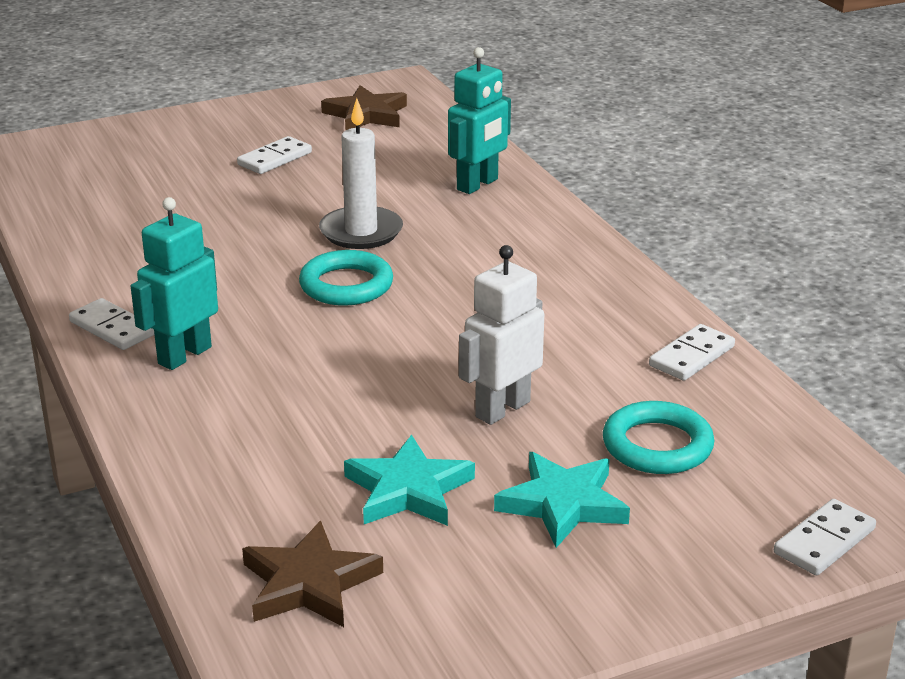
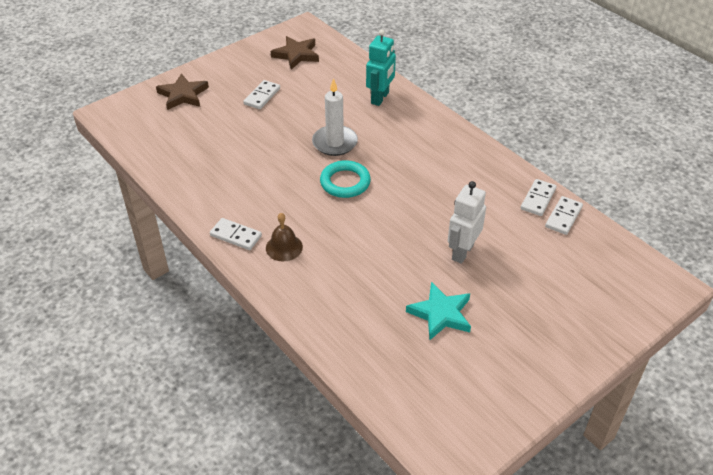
camera: 15 degrees left, 15 degrees up
(184, 355) = (284, 247): turquoise robot -> brown bell
(309, 583) = (420, 383): brown star -> brown star (183, 95)
(563, 504) = (518, 307): turquoise star -> none
(657, 445) = (546, 260): turquoise ring -> none
(824, 541) = (645, 304): white domino -> white domino (563, 217)

